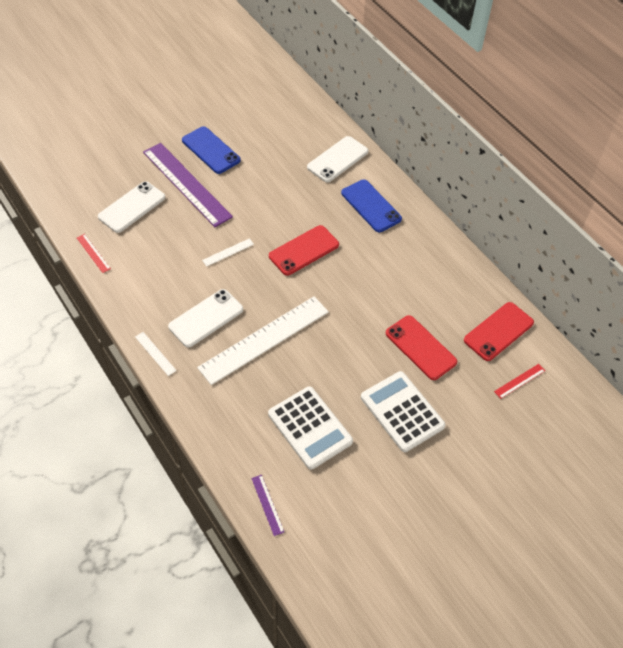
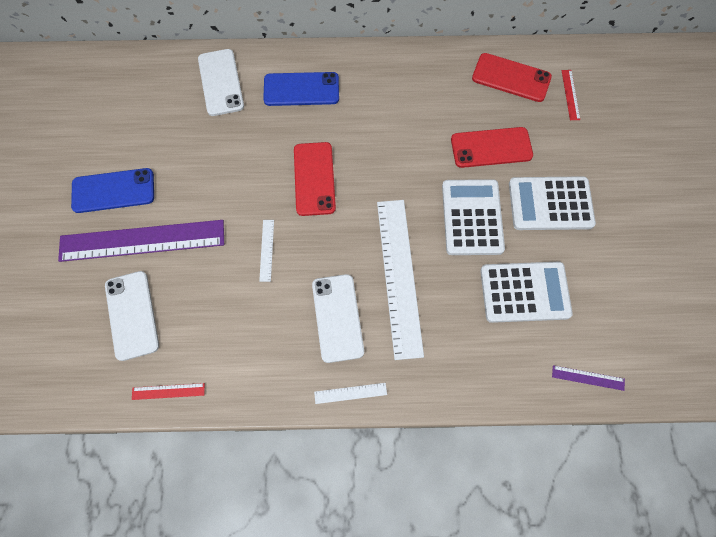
camera: 55 degrees left, 15 degrees up
(348, 363) = (472, 217): none -> white calculator
(498, 331) = (511, 78): red phone -> red phone turned 60 degrees counterclockwise

